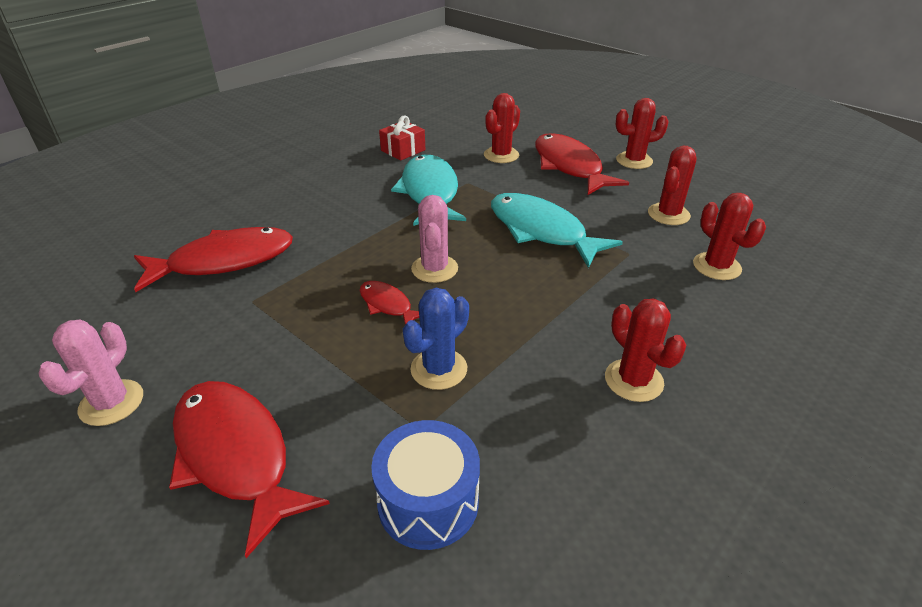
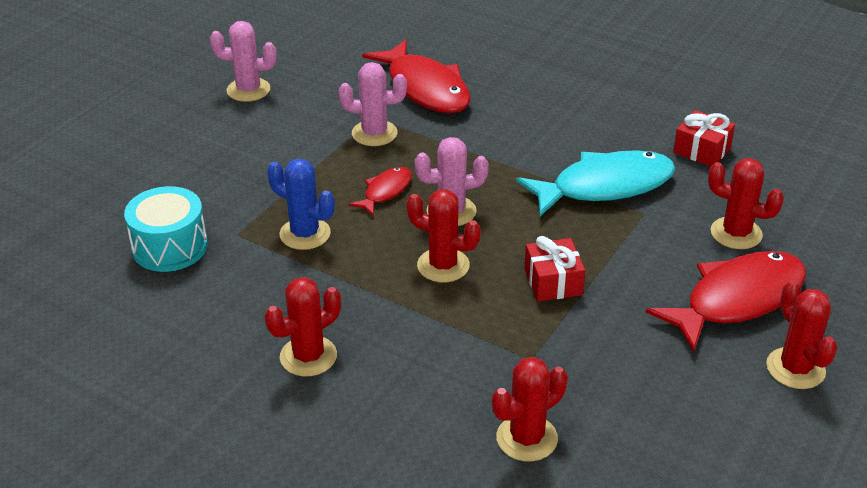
camera: 80 degrees right, 0 degrees up
(235, 455) = (206, 154): red fish -> none
(282, 303) = (374, 133): none -> pink cactus
(428, 501) = (170, 247): blue drum -> turquoise drum
(541, 231) = (553, 282): turquoise fish -> red gift
(668, 214) = (642, 399): red cactus -> red cactus (443, 265)

